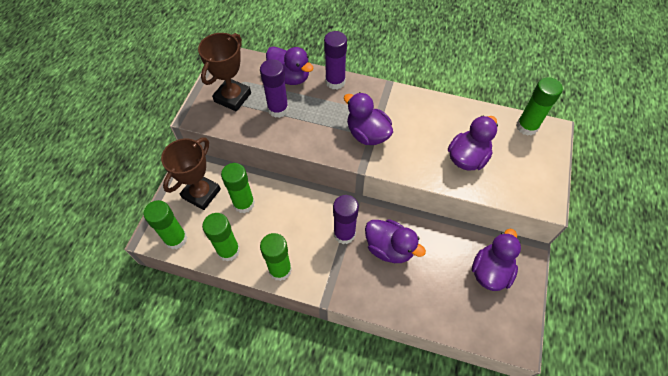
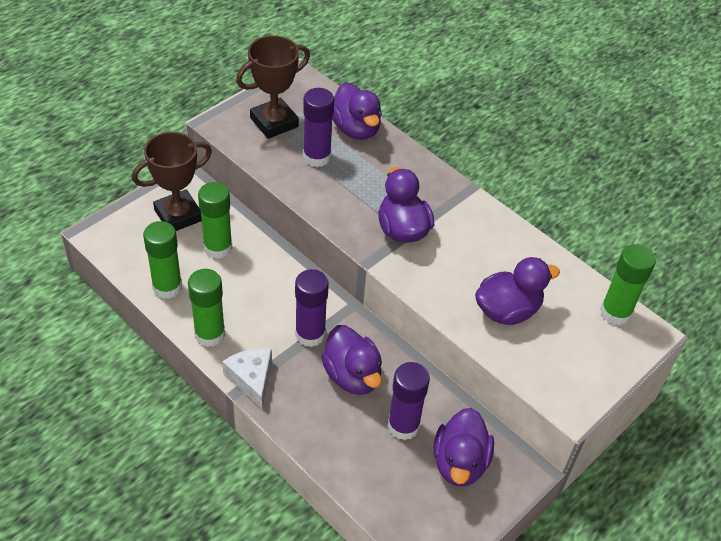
camera: 25 degrees right, 10 degrees down
(176, 239) = (119, 248): green glue stick -> none
(328, 286) = (251, 379): none -> white cheese
(335, 82) = (407, 157): purple glue stick -> purple glue stick (403, 426)
(490, 271) = (459, 463): purple duck -> purple duck turned 135 degrees clockwise

